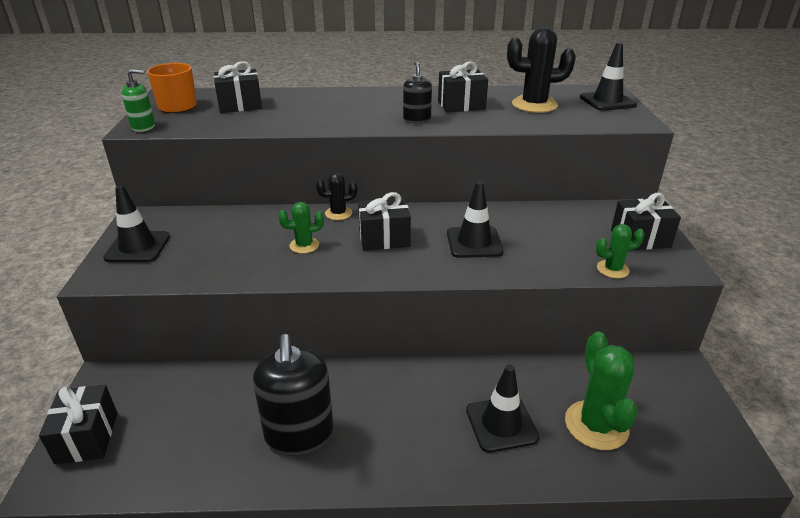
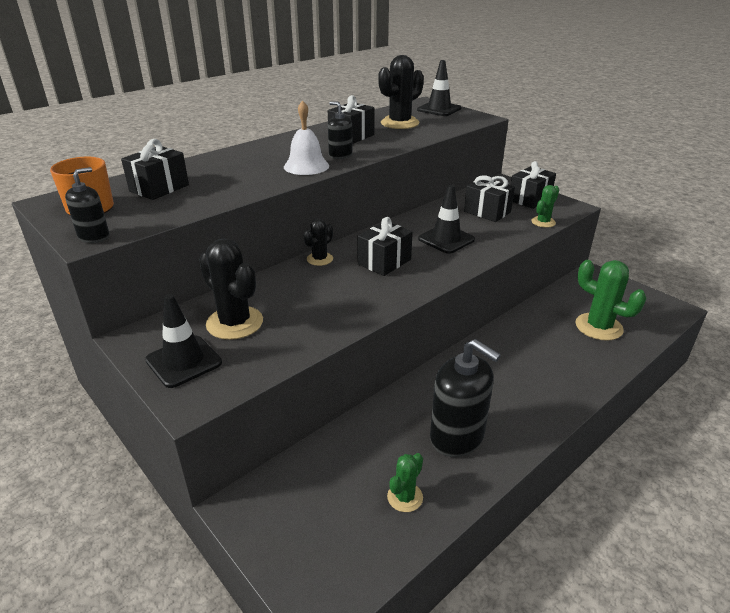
camera: 40 degrees left, 0 degrees up
(87, 437) = (300, 553): black gift -> black gift (487, 212)
(143, 127) = (94, 236): green soap dispenser -> black soap dispenser
(205, 236) = (235, 323): none -> black cactus
(304, 245) = (334, 292): green cactus -> green cactus (405, 497)
(370, 120) = (306, 166): none -> white bell
(501, 424) = (557, 355): black traffic cone -> none

